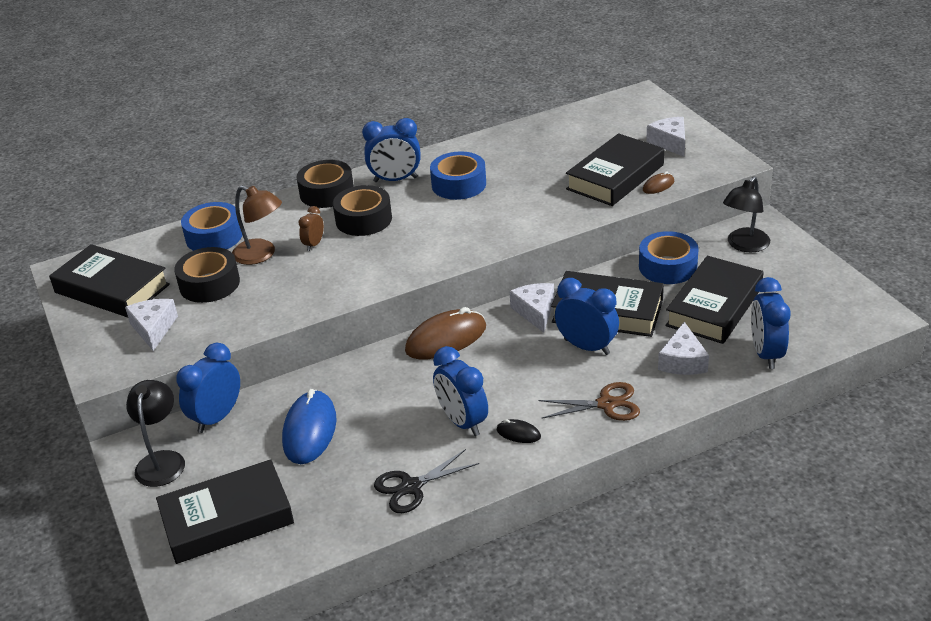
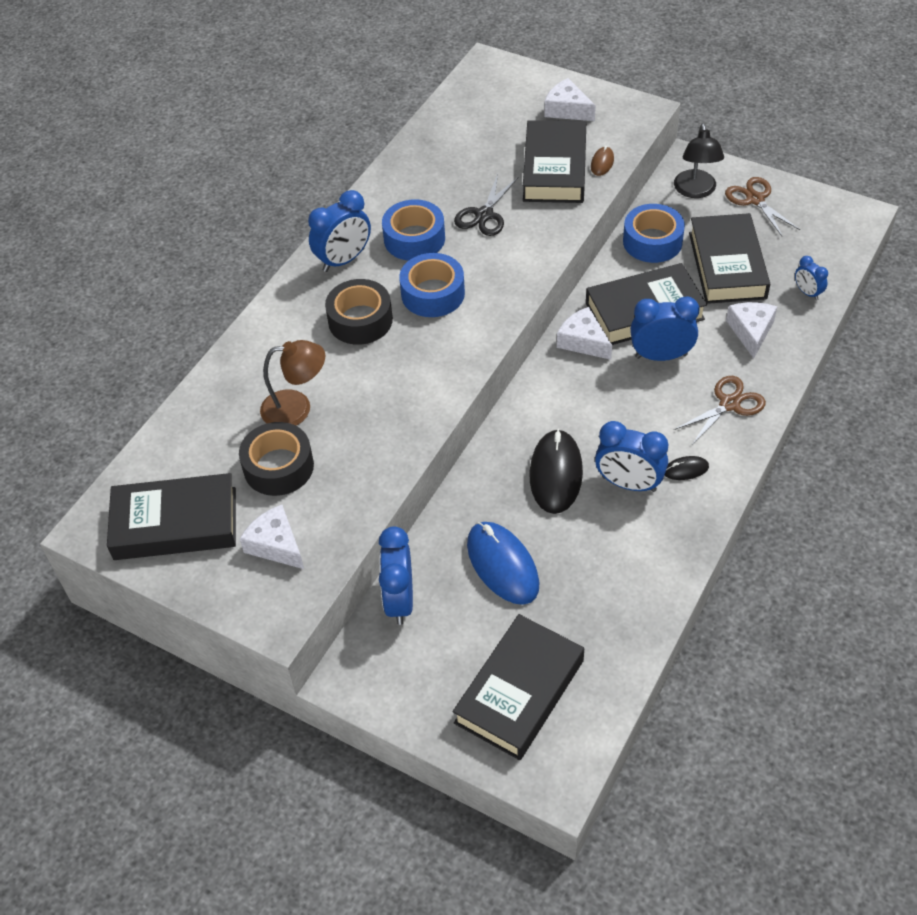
camera: 35 degrees left, 15 degrees up
(162, 460) = (394, 672): black lamp -> none
(214, 236) = (221, 411): blue tape -> blue tape (433, 294)
(314, 244) = (339, 371): brown clock -> none
(327, 192) = (287, 306): black tape -> none
(411, 487) = (647, 569): black scissors -> black scissors (484, 215)
(415, 390) = (556, 474): none -> black mouse
(446, 339) = (531, 408): brown mouse -> none
(683, 361) = (750, 331): white cheese -> white cheese turned 150 degrees counterclockwise
(766, 354) = (807, 293): blue clock -> blue clock, size x0.55
(792, 270) = (755, 199): none -> brown scissors

